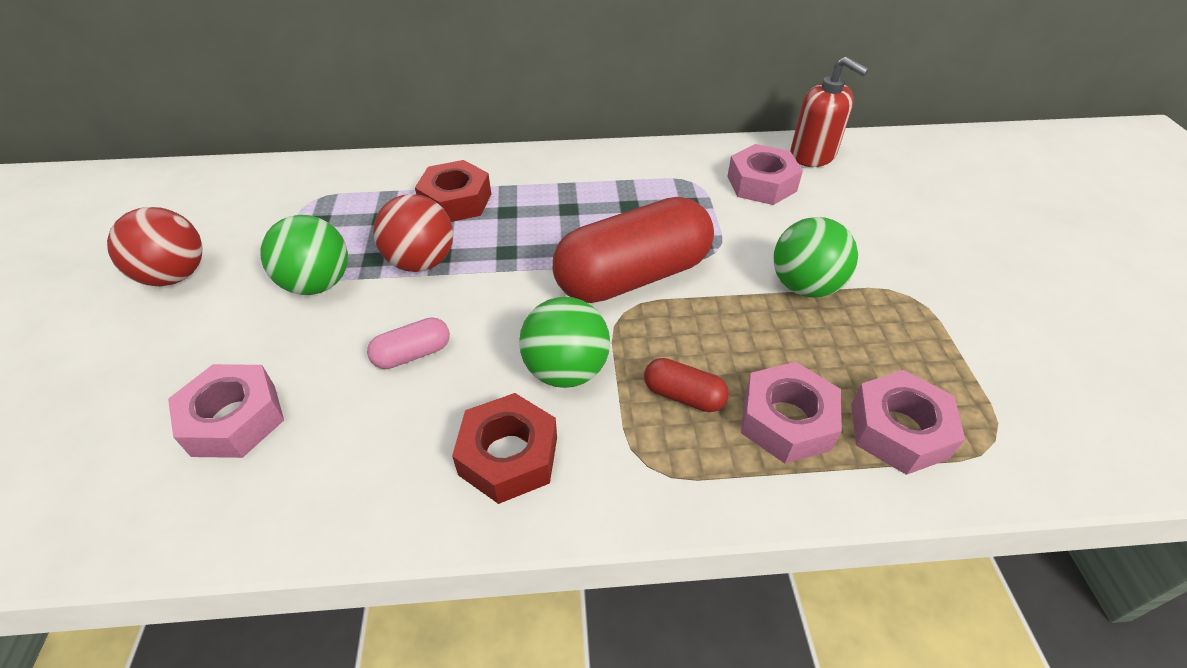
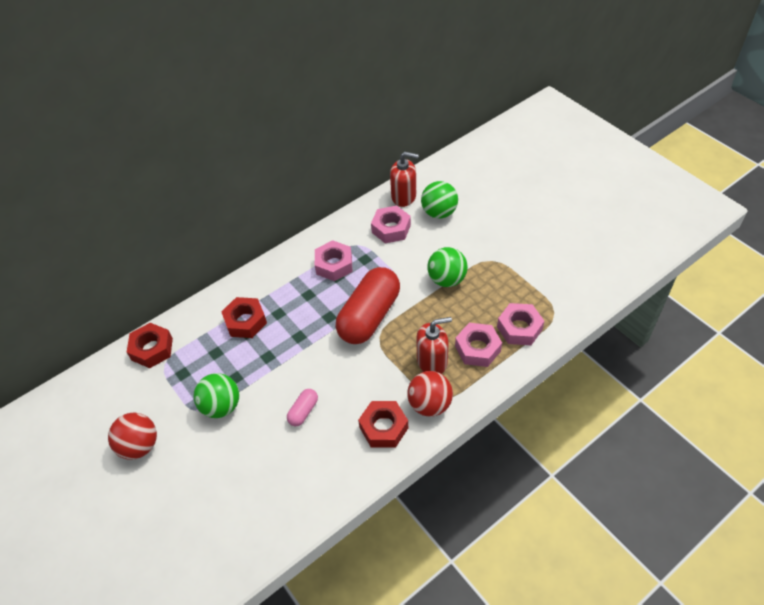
camera: 30 degrees left, 5 degrees up
(234, 419) = (253, 486): pink nut -> pink nut (334, 265)
(318, 177) = (152, 349): none -> red nut
(421, 262) = (262, 365): red ball -> red ball (430, 404)
(566, 370) = (376, 379): green ball -> green ball (439, 212)
(683, 395) = (432, 361): red capsule -> red soap dispenser

